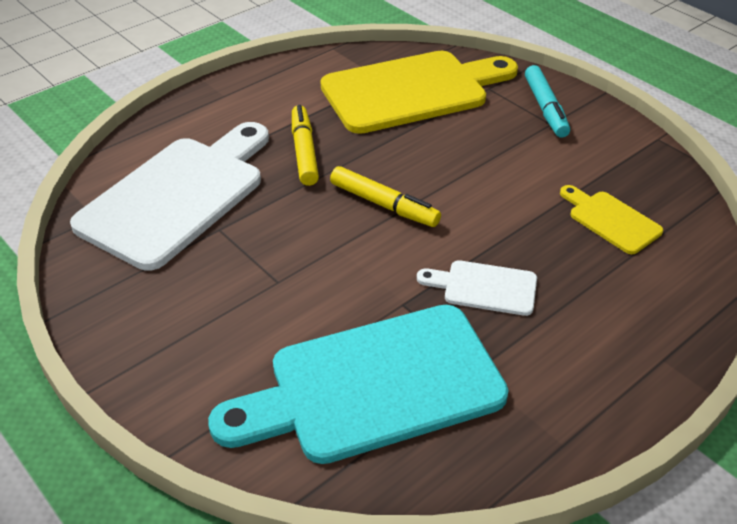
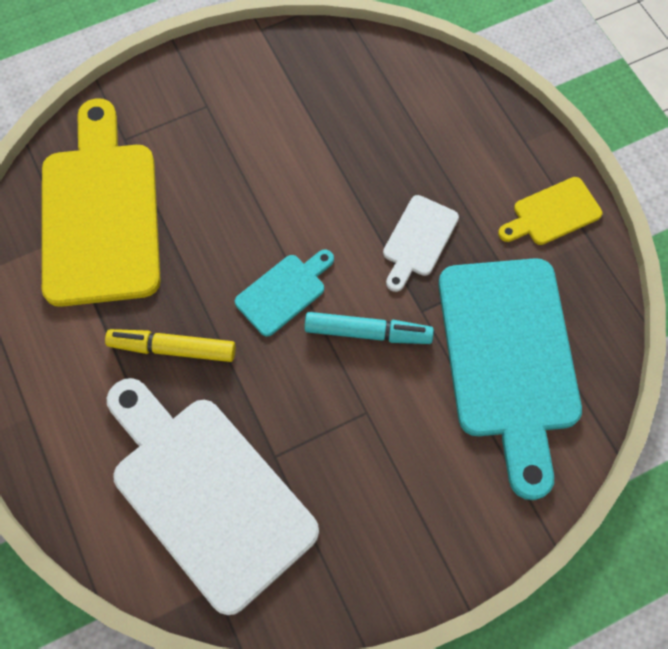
camera: 75 degrees left, 25 degrees up
(384, 205) = (284, 292): yellow marker -> turquoise cutting board
(545, 108) = (180, 101): turquoise marker -> turquoise marker (368, 332)
(611, 220) = (361, 112): yellow cutting board -> yellow cutting board (552, 213)

